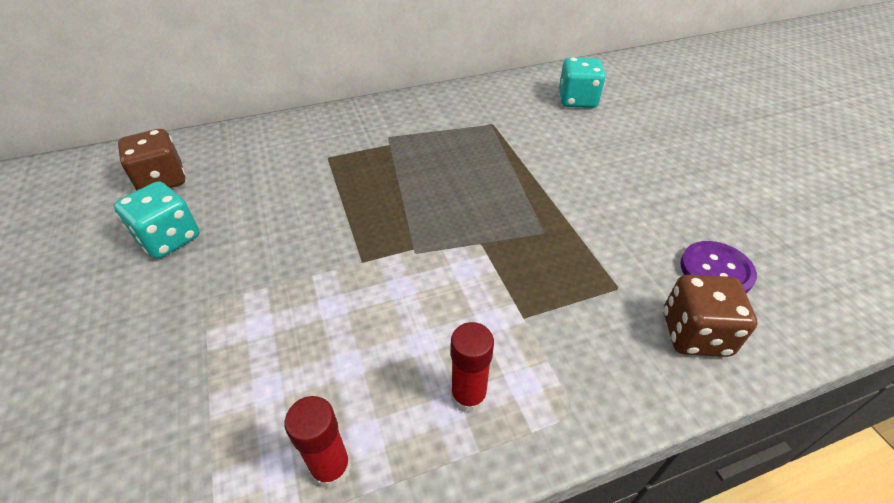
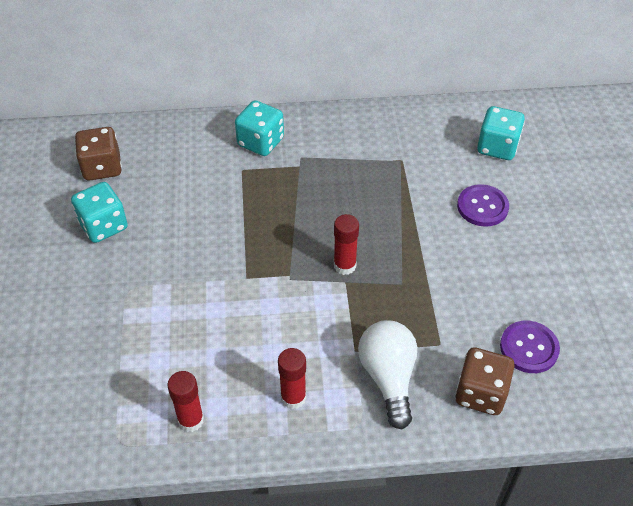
camera: 15 degrees right, 5 degrees up
(341, 131) = (260, 142): none -> turquoise dice
(473, 227) = (344, 265): none -> red glue stick
(578, 341) = (388, 378): none -> white light bulb
(590, 148) = (482, 207): none -> purple button

